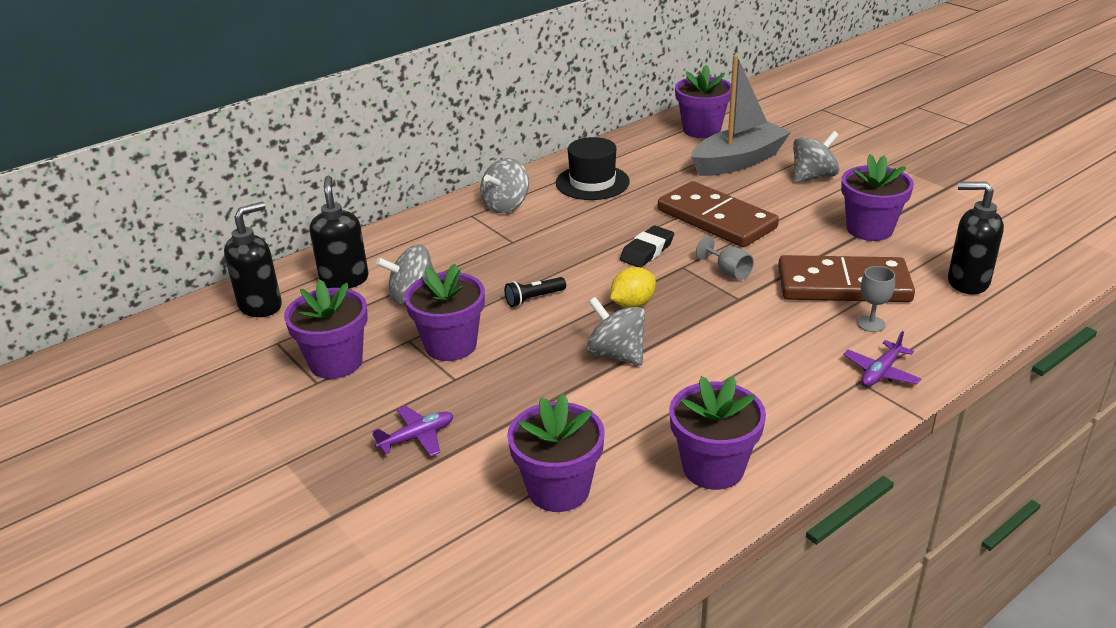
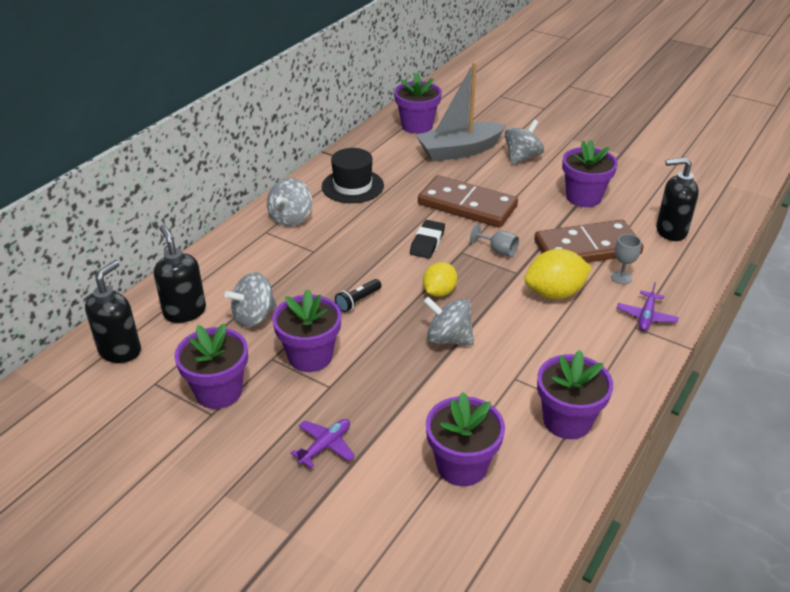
camera: 20 degrees left, 5 degrees up
(738, 161) = (459, 151): grey boat -> grey boat turned 150 degrees counterclockwise
(774, 327) = (554, 293): none -> yellow lemon

